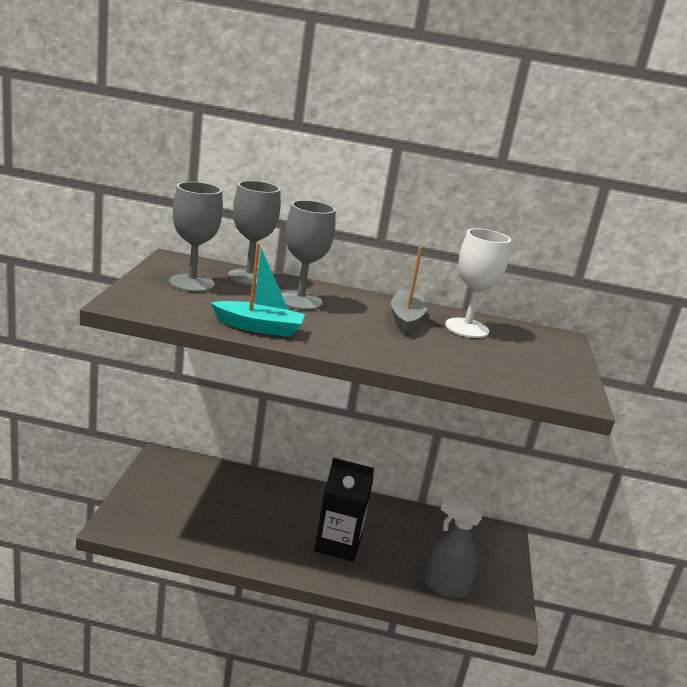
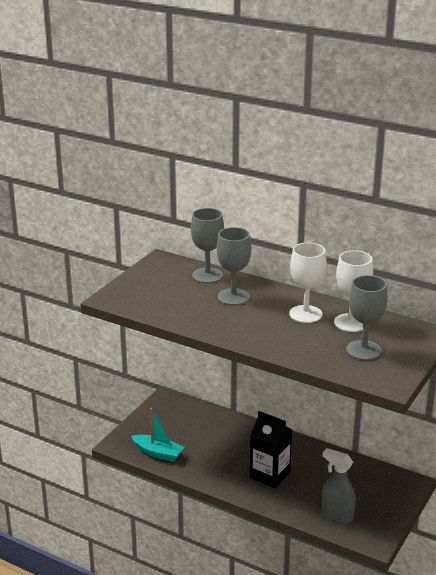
camera: 25 degrees right, 5 degrees up
(192, 283) = (163, 281): grey goblet -> grey goblet (363, 350)
(259, 328) = (189, 320): turquoise boat -> turquoise boat (158, 453)
(406, 319) = (305, 314): grey boat -> white goblet

